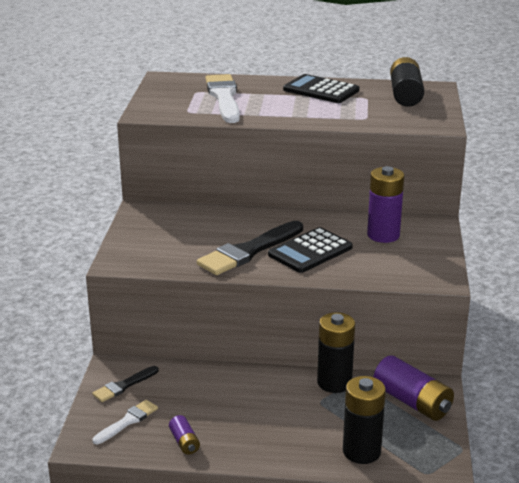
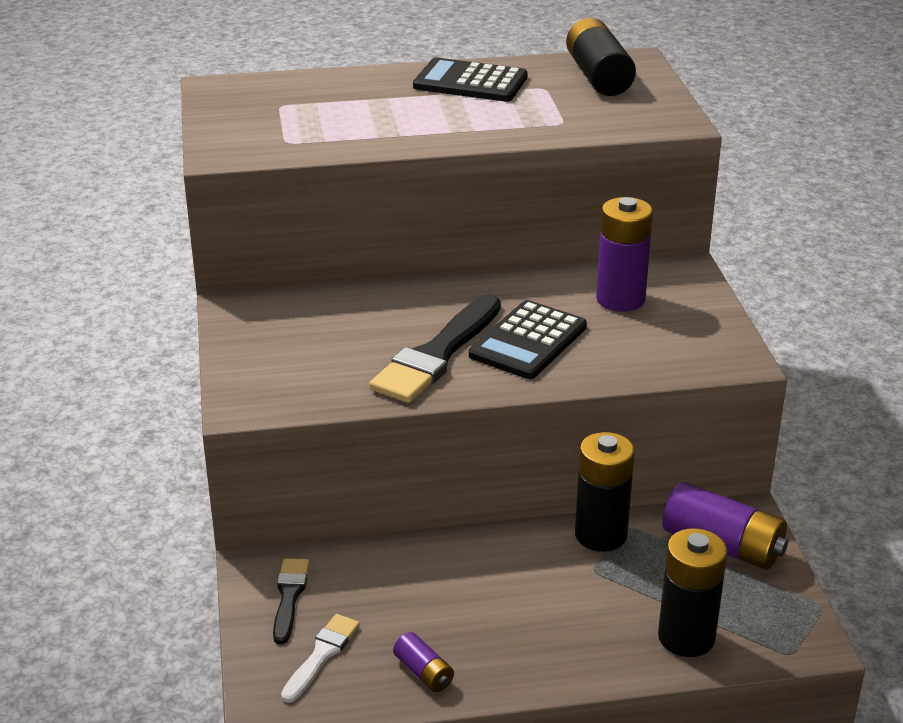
camera: 15 degrees left, 5 degrees up
(123, 386) = (289, 596): black brush -> black brush turned 150 degrees clockwise
(224, 97) = (330, 111): white brush -> none

